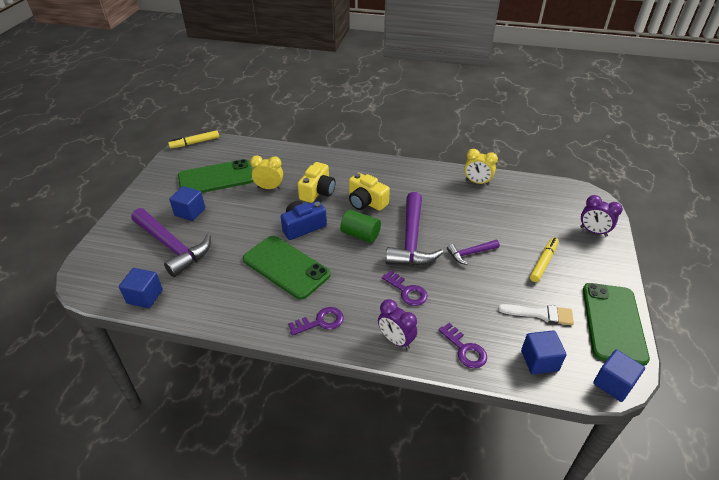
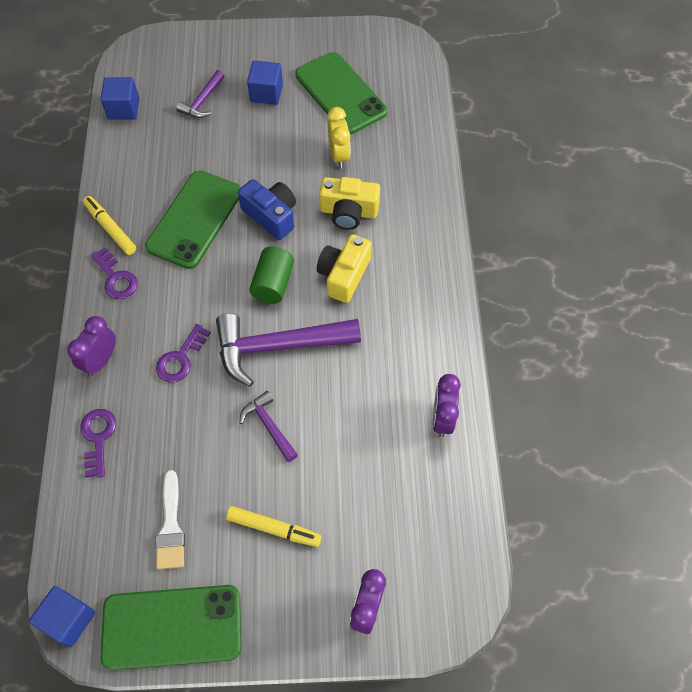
camera: 75 degrees right, 20 degrees up
(172, 247) = (202, 101): purple hammer -> purple hammer, size x0.51
(195, 143) = (409, 42): yellow marker -> yellow marker (110, 228)
(465, 349) = (98, 437): purple key -> purple key turned 135 degrees clockwise
(477, 182) = (442, 418): yellow clock -> purple clock
(539, 360) = (93, 526): blue cube -> none

